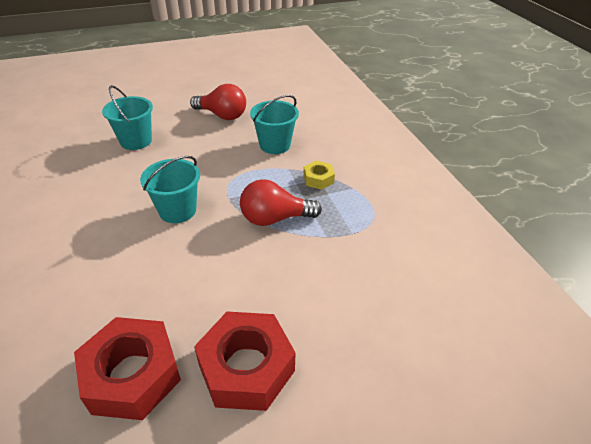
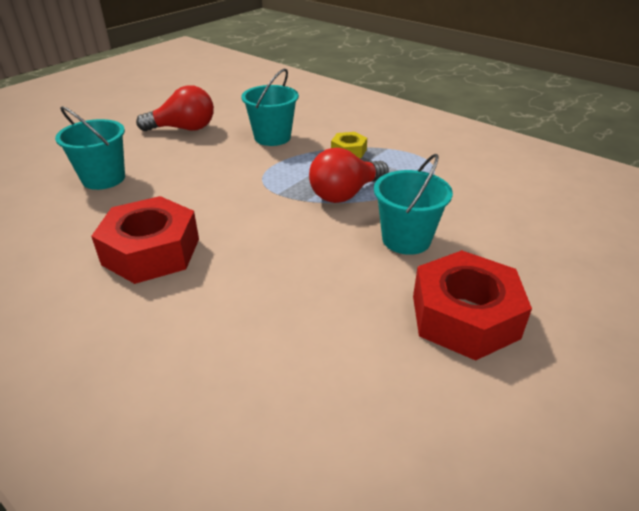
camera: 30 degrees left, 5 degrees down
(132, 375) = (364, 377): red nut -> red nut (151, 251)
(177, 210) = (234, 222): turquoise bucket -> turquoise bucket (406, 239)

